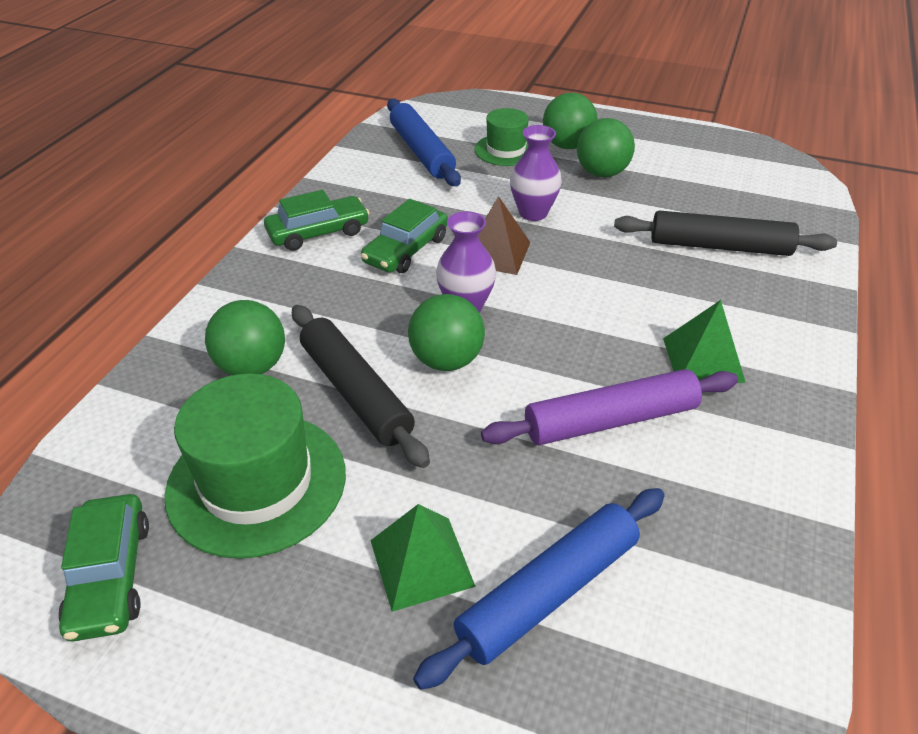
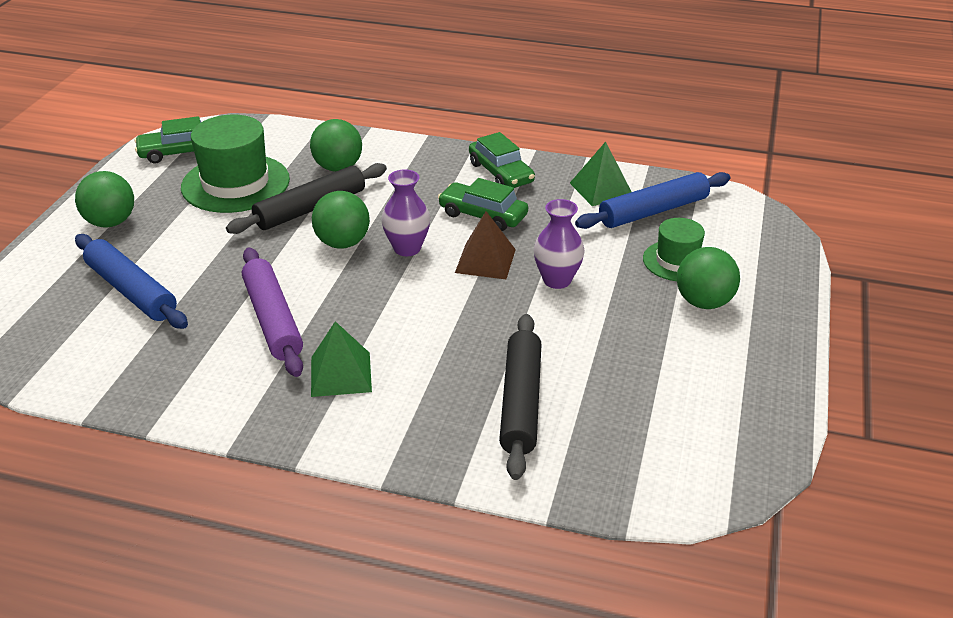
camera: 85 degrees right, 5 degrees down
(421, 562) = (164, 244): green pyramid -> green pyramid (601, 189)
(601, 173) = (650, 325): green ball -> green ball (110, 222)

